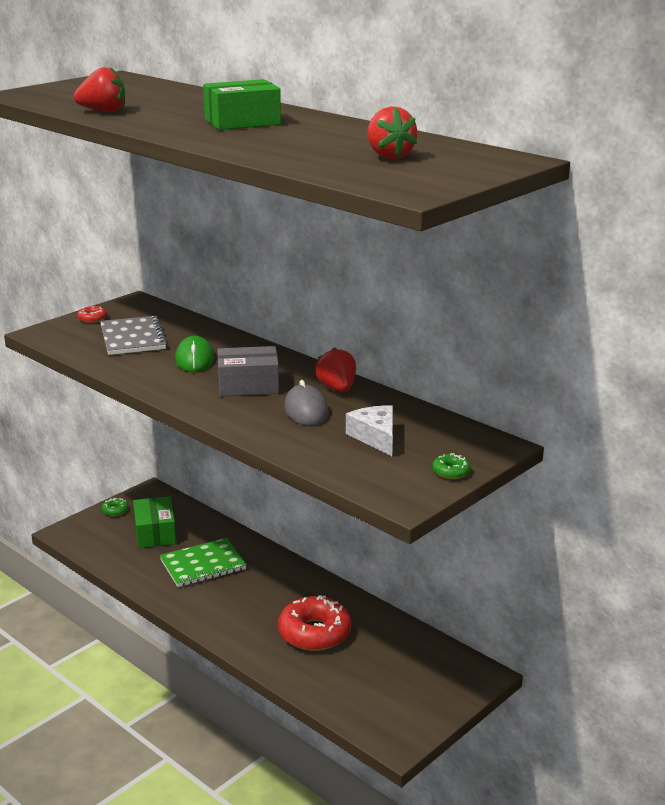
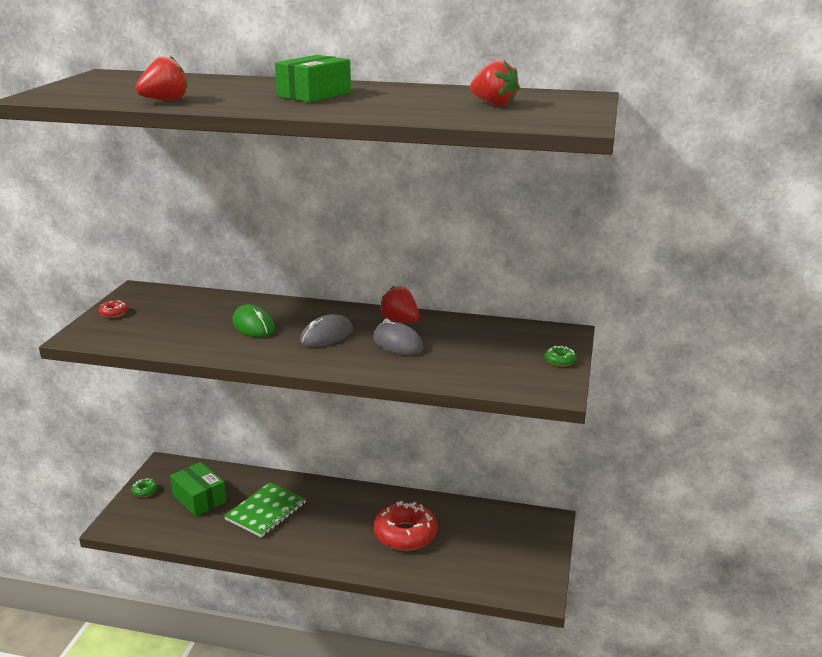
camera: 30 degrees left, 0 degrees up
(133, 338) = (174, 321): grey notebook -> none
(248, 385) = (326, 336): grey box -> grey mouse
(375, 437) = (475, 350): white cheese -> none

